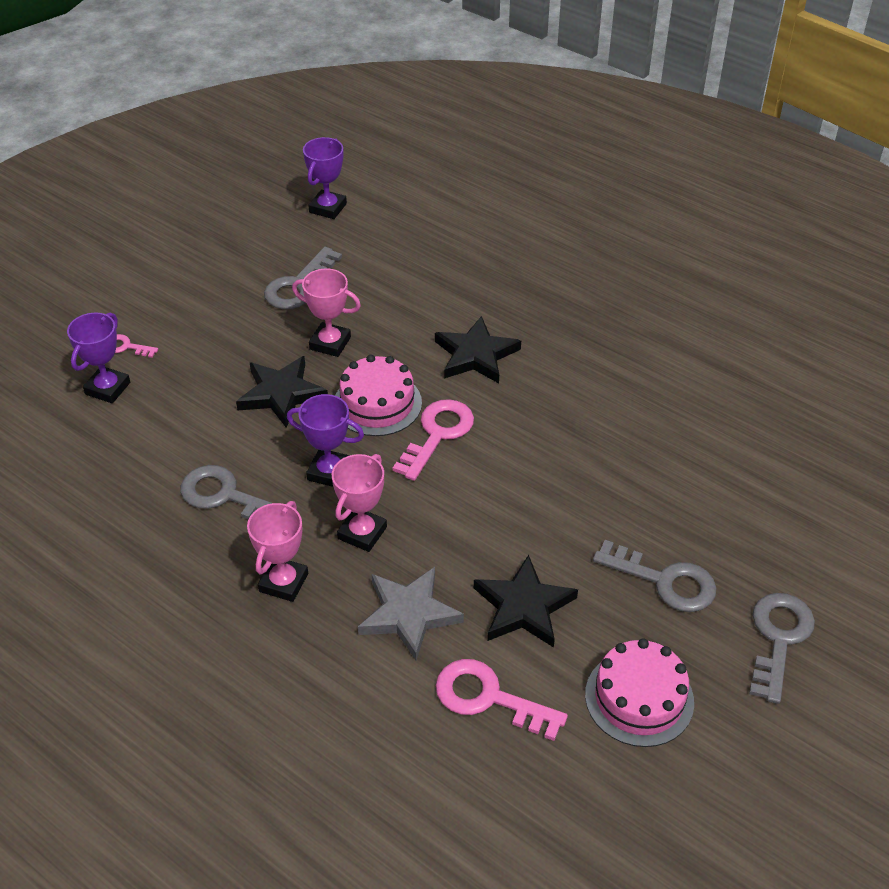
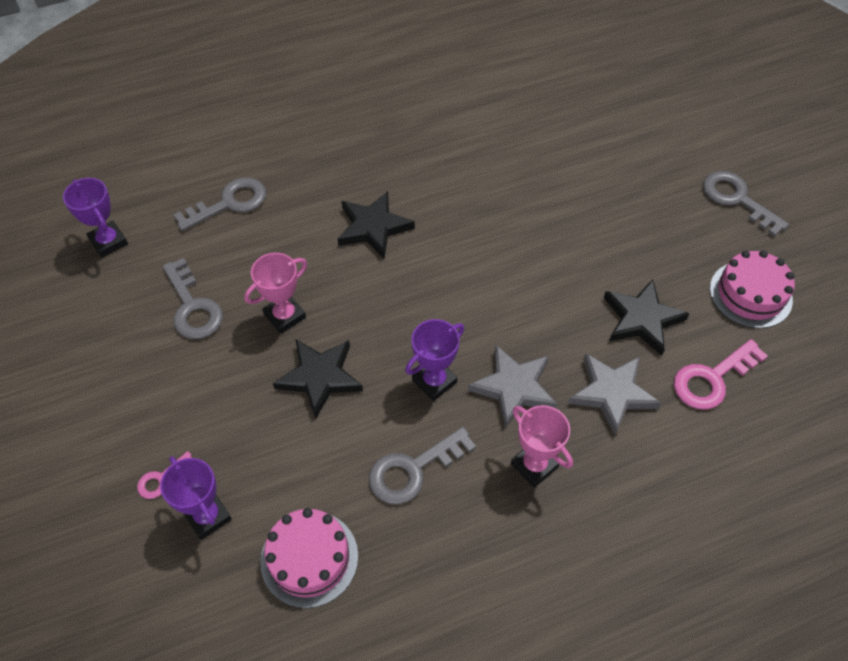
camera: 60 degrees left, 10 degrees up
(362, 533) = (514, 387): pink trophy -> grey star
(377, 403) = (380, 315): pink cake -> pink cake (309, 558)
(437, 434) = (442, 291): pink key -> none
(664, 581) = (661, 230): grey key -> grey key (229, 203)

